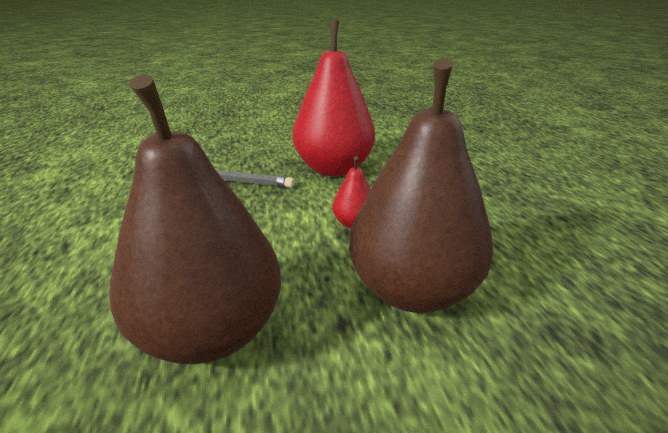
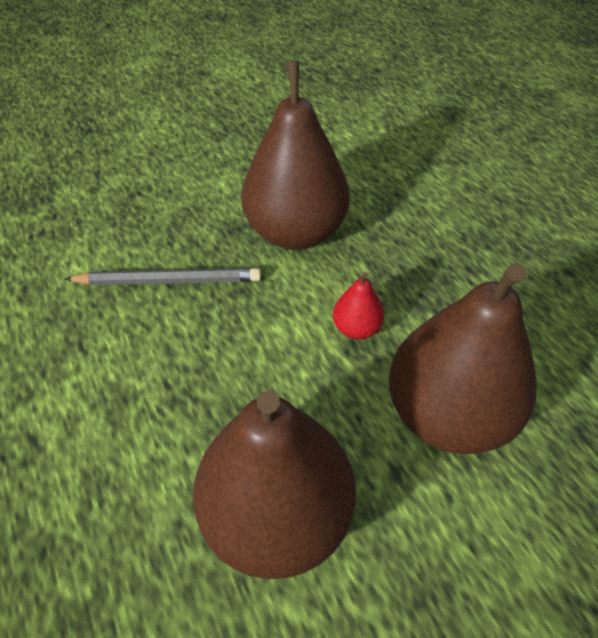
camera: 15 degrees left, 20 degrees up
(334, 169) = (295, 232): red pear -> brown pear

